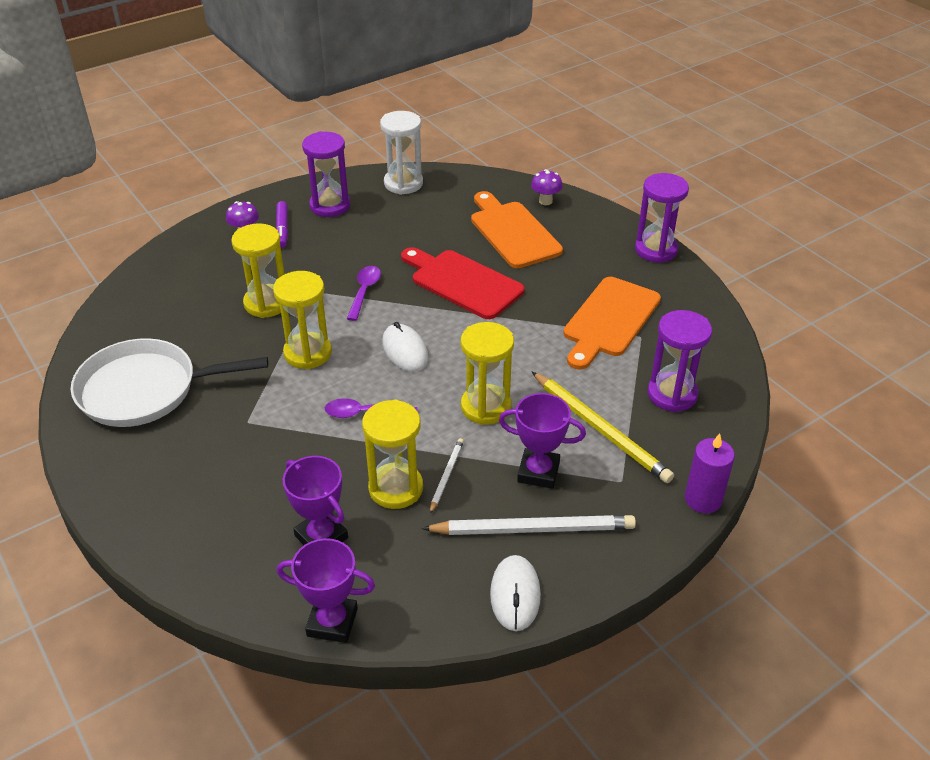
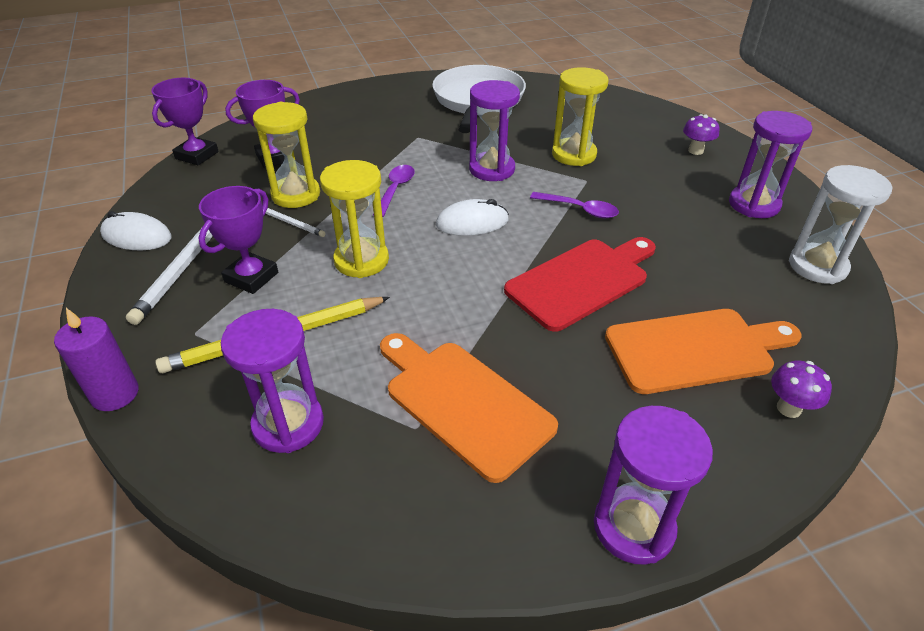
camera: 105 degrees right, 0 degrees up
(282, 229) = (703, 171): purple marker -> none
(308, 353) = (492, 169): yellow hourglass -> purple hourglass

